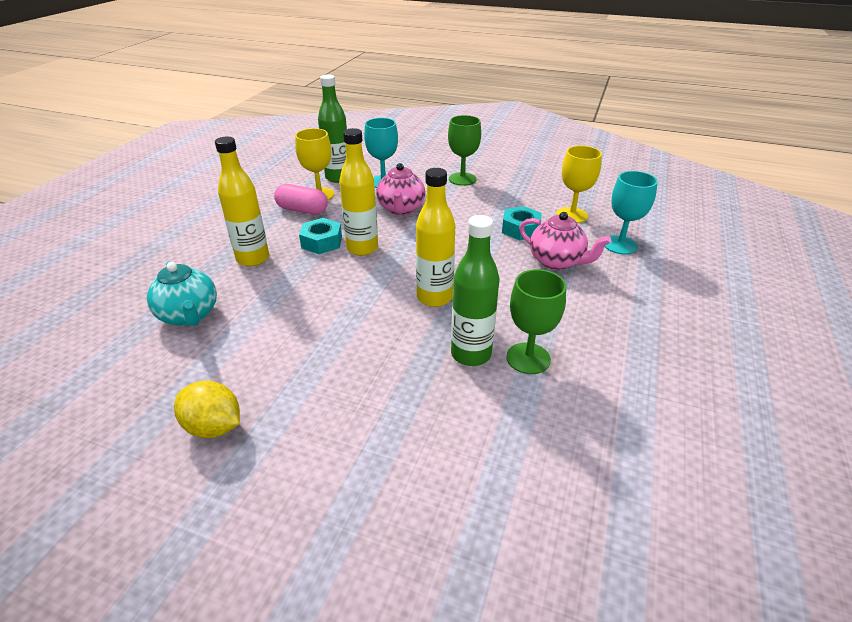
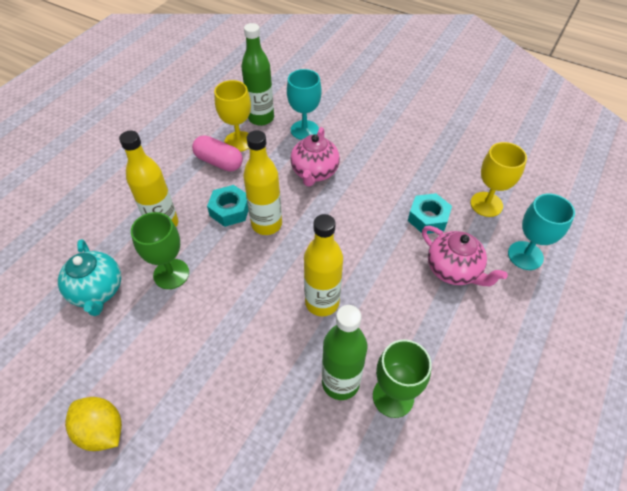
camera: 10 degrees right, 15 degrees up
(462, 179) = (385, 135): green goblet -> green goblet (171, 274)

